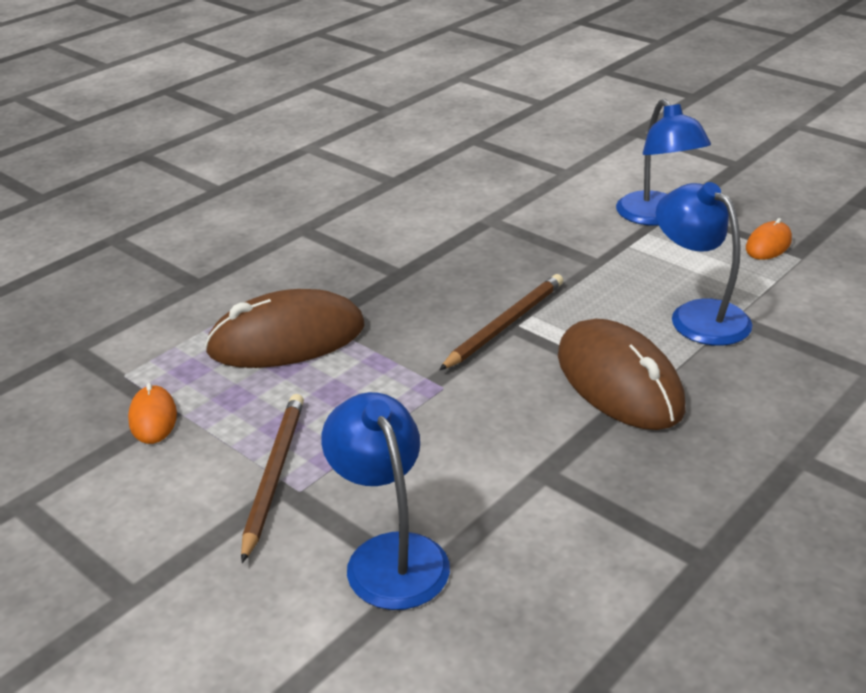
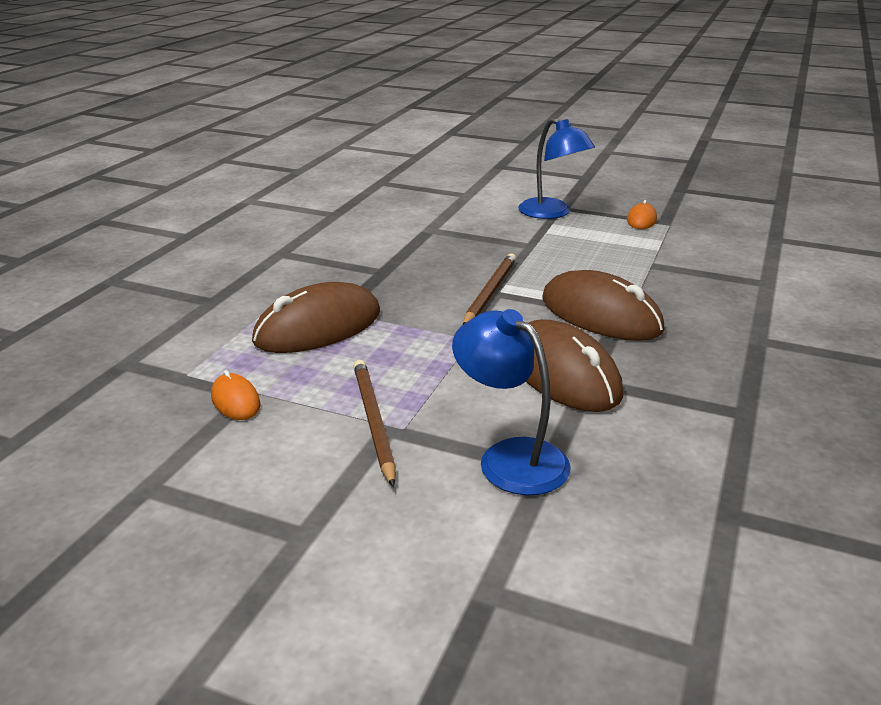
camera: 20 degrees left, 5 degrees down
(519, 456) = (563, 373): none -> brown mouse
(698, 315) = (625, 267): blue lamp -> none

